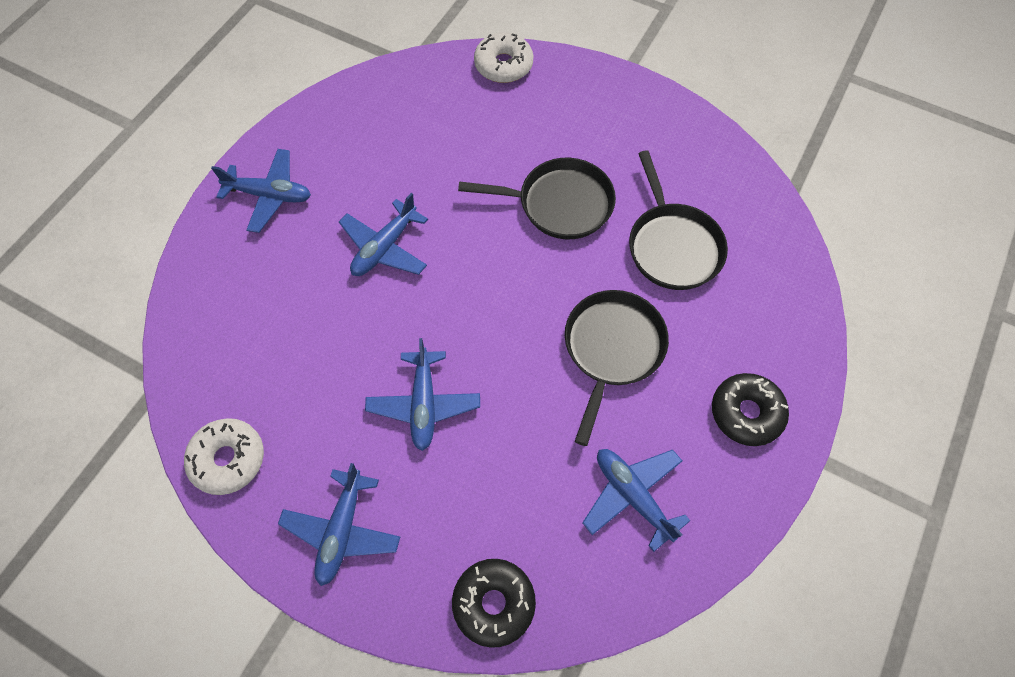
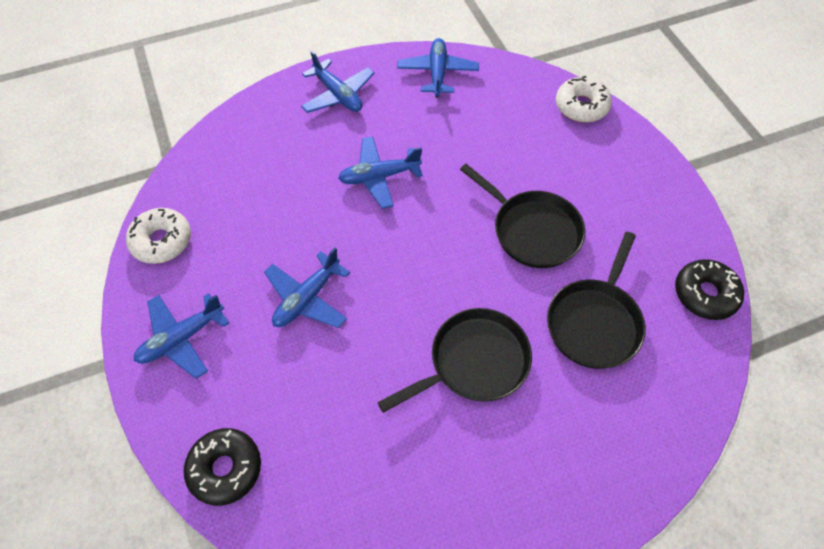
camera: 40 degrees right, 5 degrees down
(632, 496) = (388, 479): blue plane -> blue plane (437, 73)
(746, 413) = (536, 493): black donut -> black donut (705, 294)

